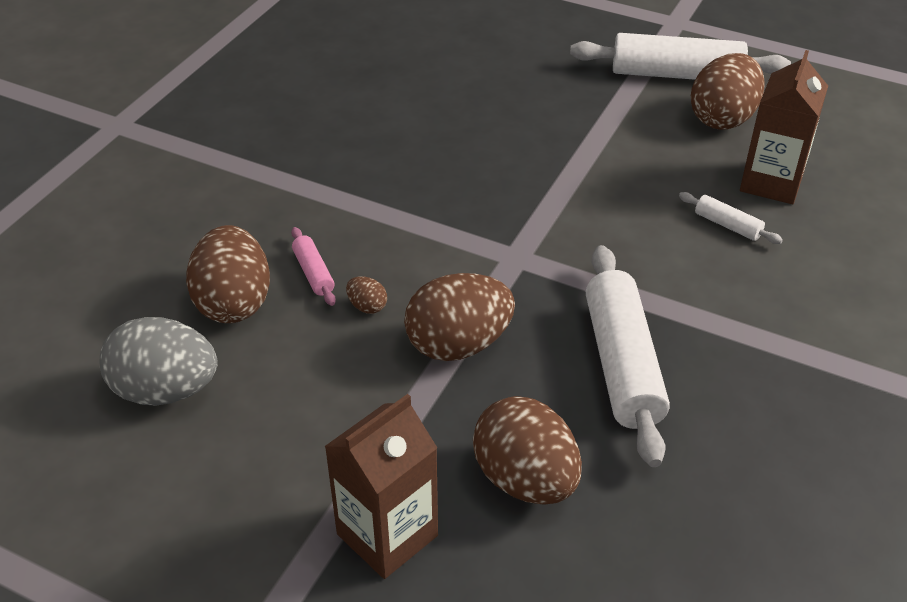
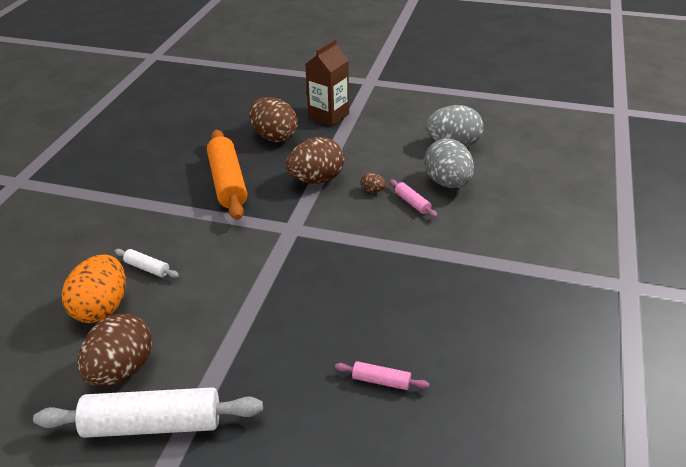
camera: 170 degrees right, 5 degrees down
(234, 302) = (447, 183): brown egg -> grey egg
(448, 78) = (381, 381): none -> pink rolling pin
(622, 364) = (227, 182): white rolling pin -> orange rolling pin
(771, 182) = (102, 308): brown carton -> orange egg

